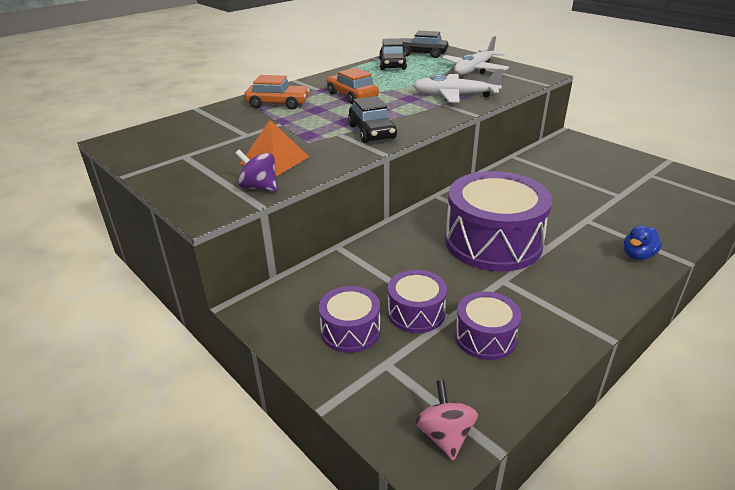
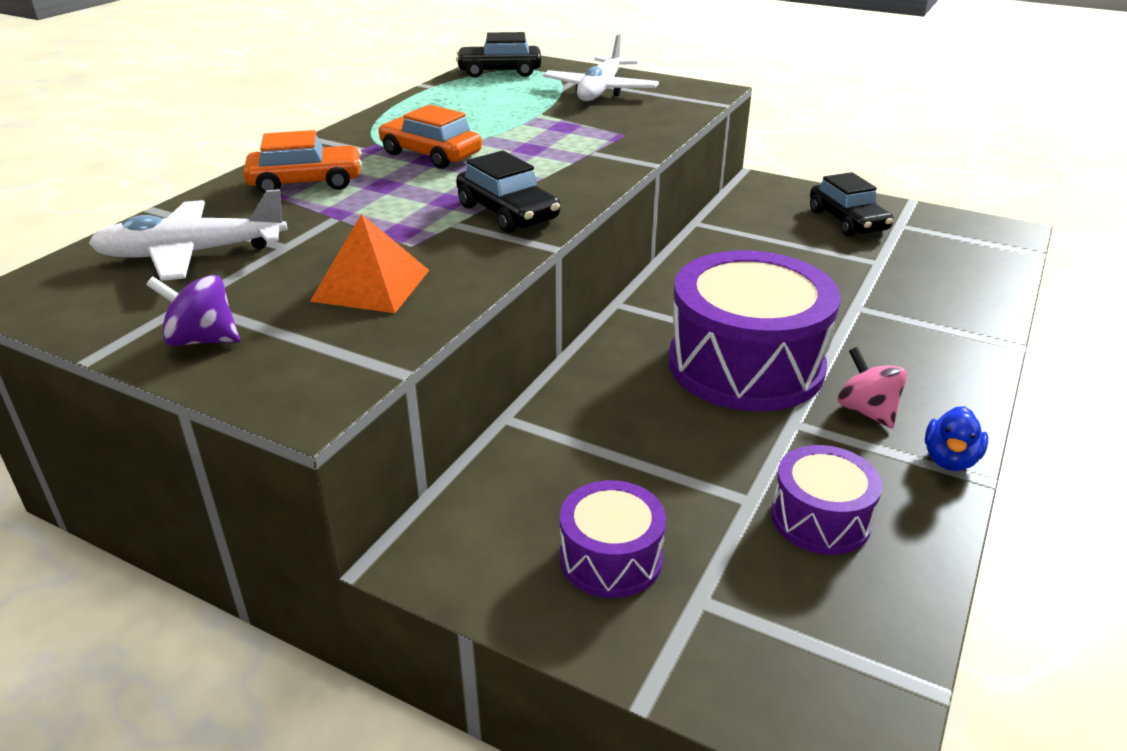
camera: 20 degrees left, 0 degrees up
(259, 187) = (377, 339): purple spinning top -> purple spinning top (202, 340)
(392, 64) = (462, 94): black car -> black car (847, 221)
(416, 313) = (696, 503): purple drum -> none
(444, 435) = (852, 692): pink spinning top -> pink spinning top (866, 411)
(454, 96) = (599, 136): white plane -> white plane (191, 254)
(638, 255) = (951, 348): blue duck -> blue duck (949, 460)

